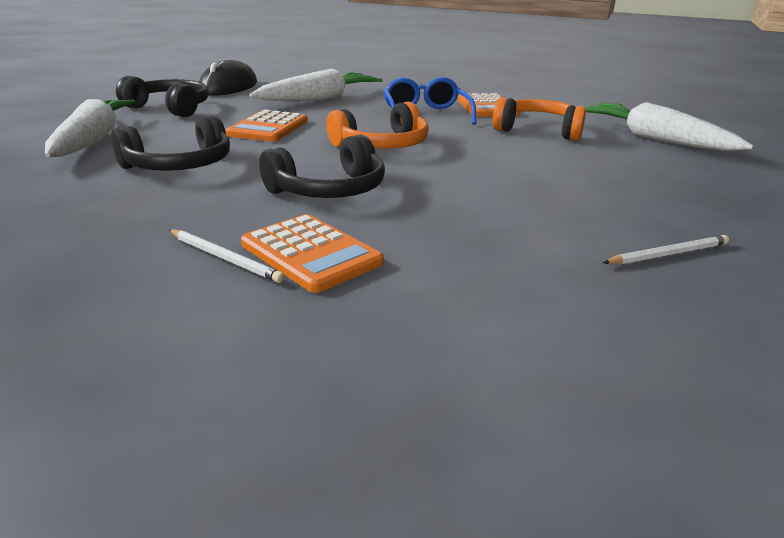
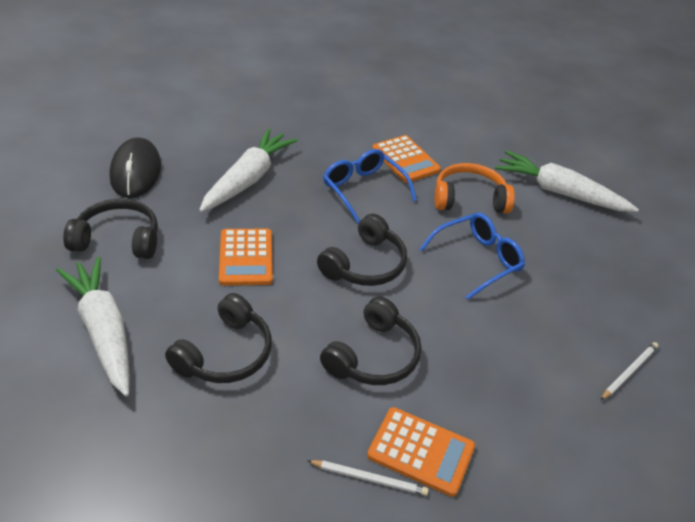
camera: 25 degrees left, 15 degrees up
(382, 145) = (365, 264): orange headphones -> black headphones
(514, 159) = (477, 260): none -> blue glasses

